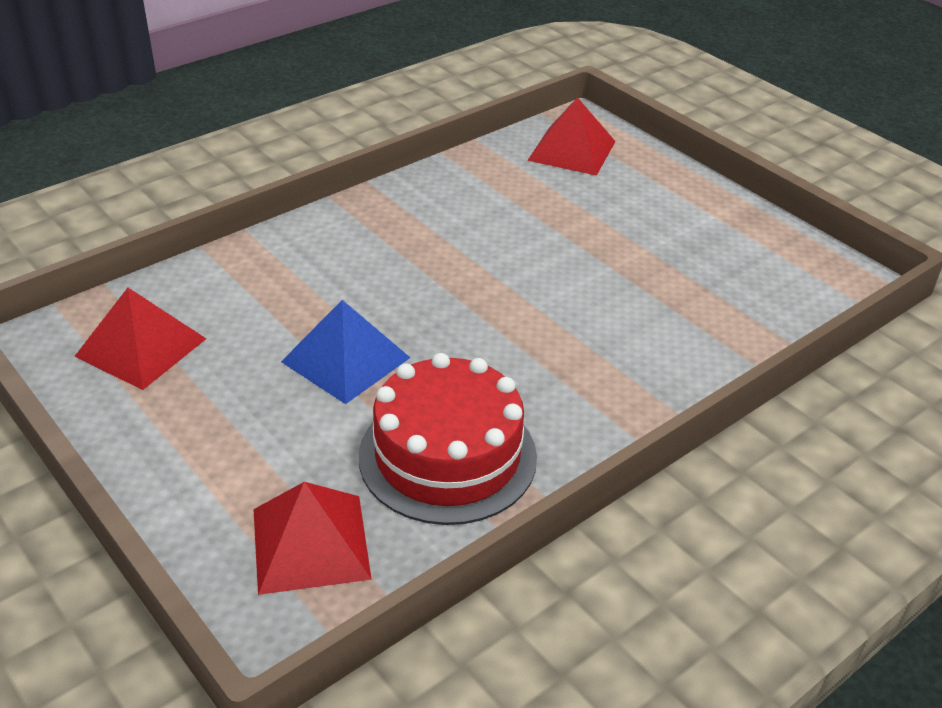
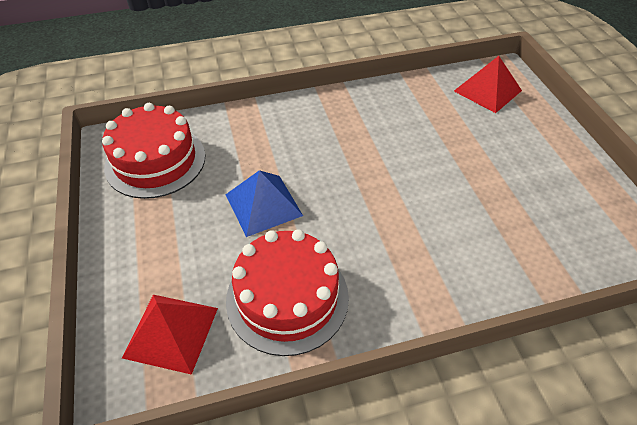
camera: 25 degrees right, 10 degrees up
(141, 347) = (155, 161): red pyramid -> red cake

